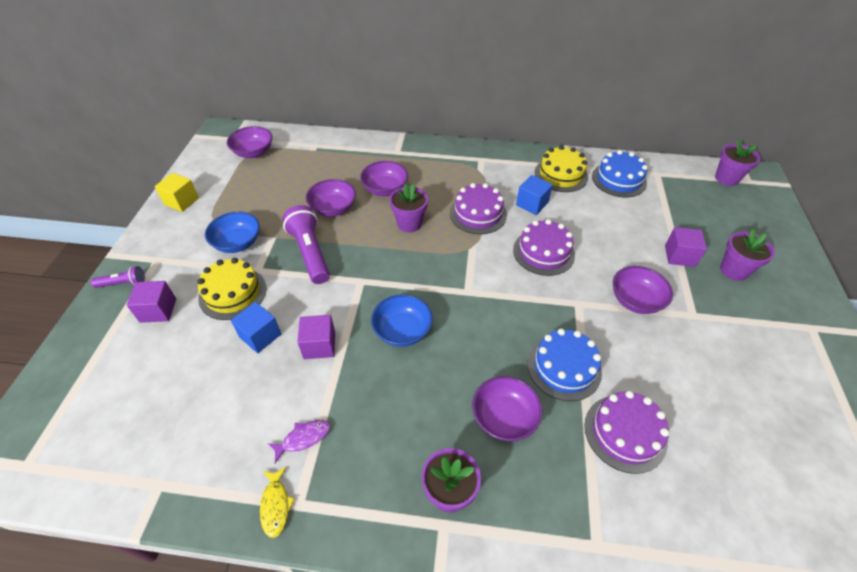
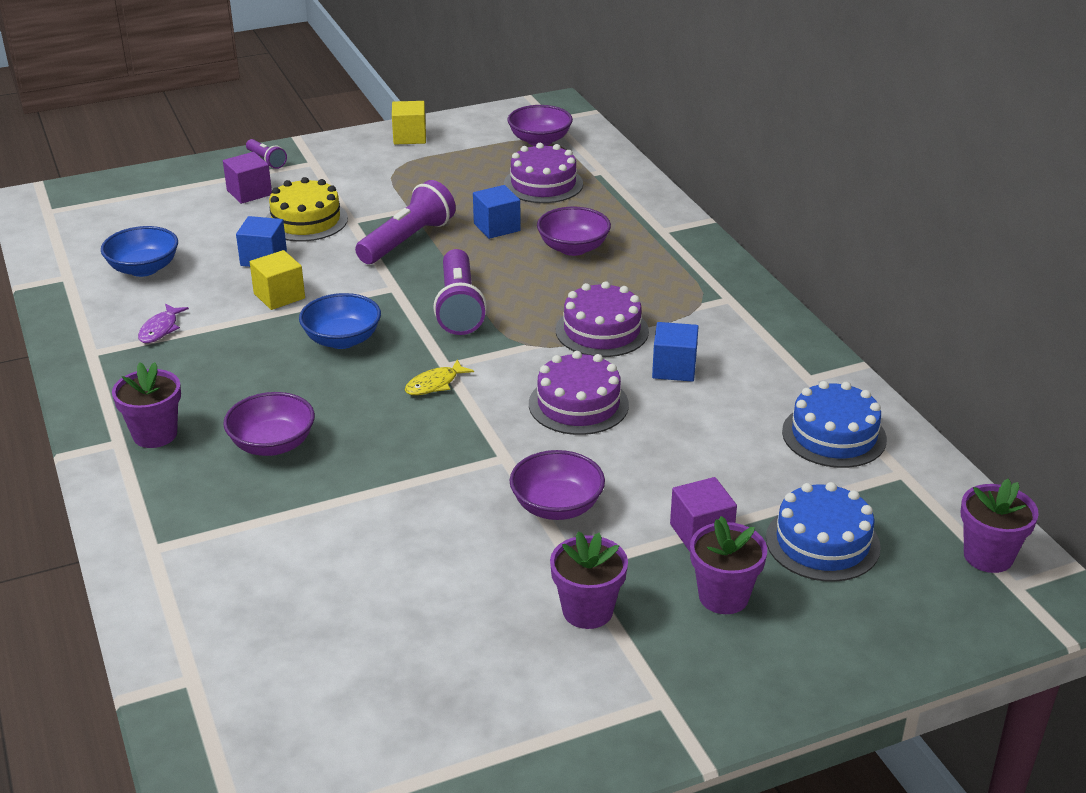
camera: 60 degrees right, 15 degrees down
(238, 243) = (379, 194): blue bowl -> blue bowl (143, 268)
(276, 505) = (83, 341): yellow fish -> yellow fish (435, 384)
(303, 438) = (160, 329): purple fish -> purple fish turned 75 degrees clockwise
(319, 345) = (279, 296): purple cube -> yellow cube
(333, 208) = (497, 227): purple bowl -> blue cube
(408, 260) = (459, 307): none -> purple flashlight
(409, 223) = (526, 286): purple flower pot -> purple flower pot (587, 611)
(561, 174) = (777, 377): yellow cake -> none
(564, 367) = (381, 470): blue cake -> blue cake (822, 542)
(625, 433) = (315, 540): purple cake -> purple cake (543, 184)

